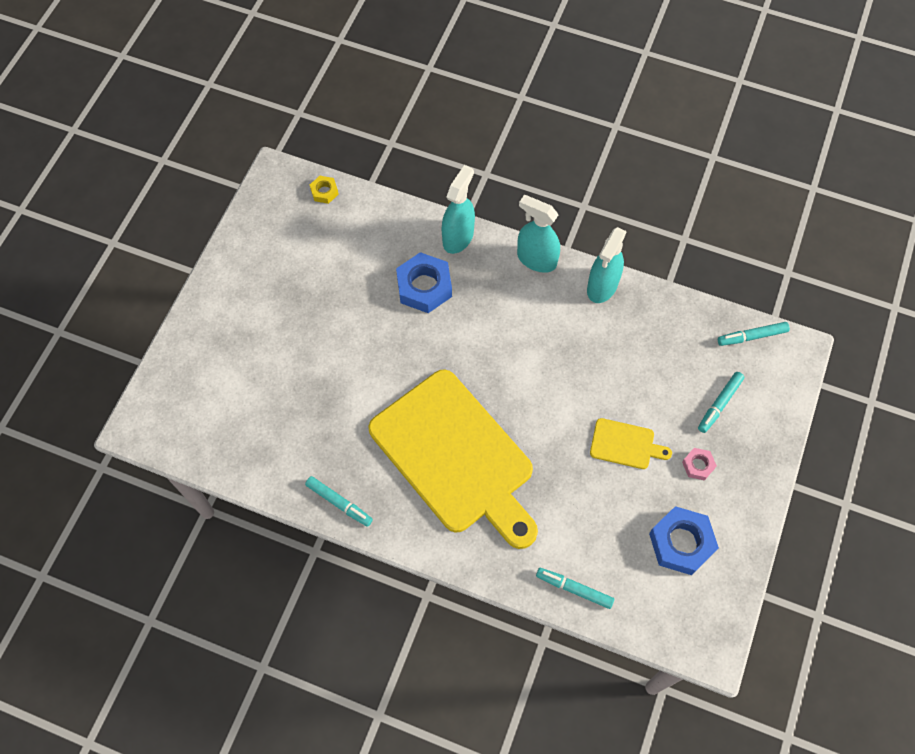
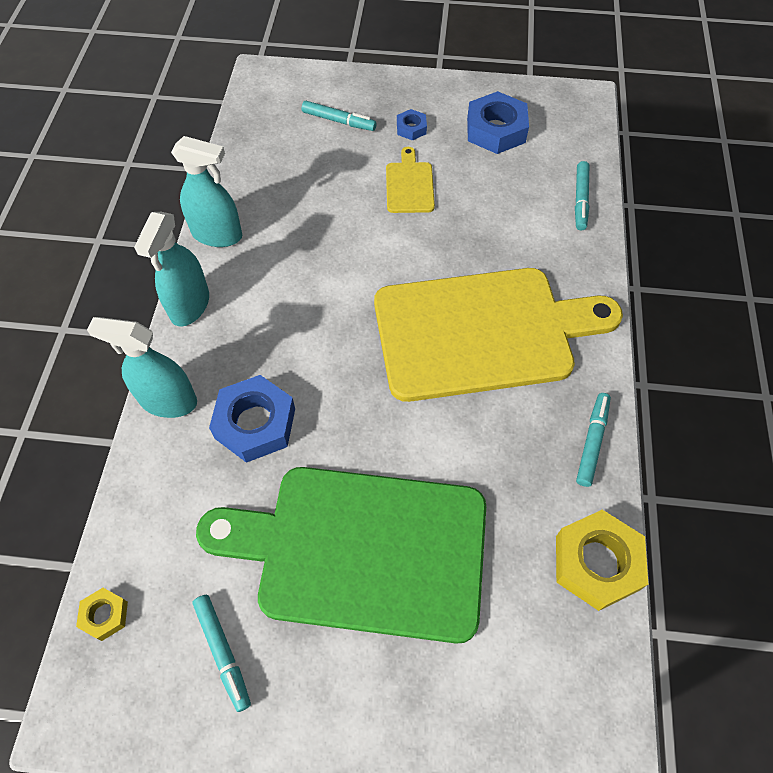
camera: 105 degrees left, 5 degrees down
(255, 471) = (596, 563): none -> yellow nut
(314, 333) = (362, 550): none -> green cutting board
(455, 456) = (481, 332): yellow cutting board -> yellow cutting board turned 45 degrees clockwise
(698, 465) = (411, 128): pink nut -> blue nut
(752, 336) = (254, 107): turquoise marker -> turquoise marker (223, 652)

